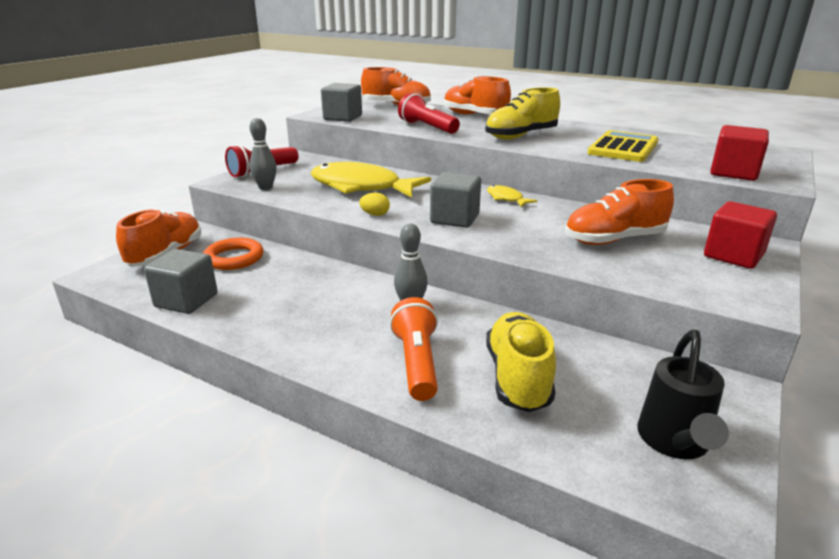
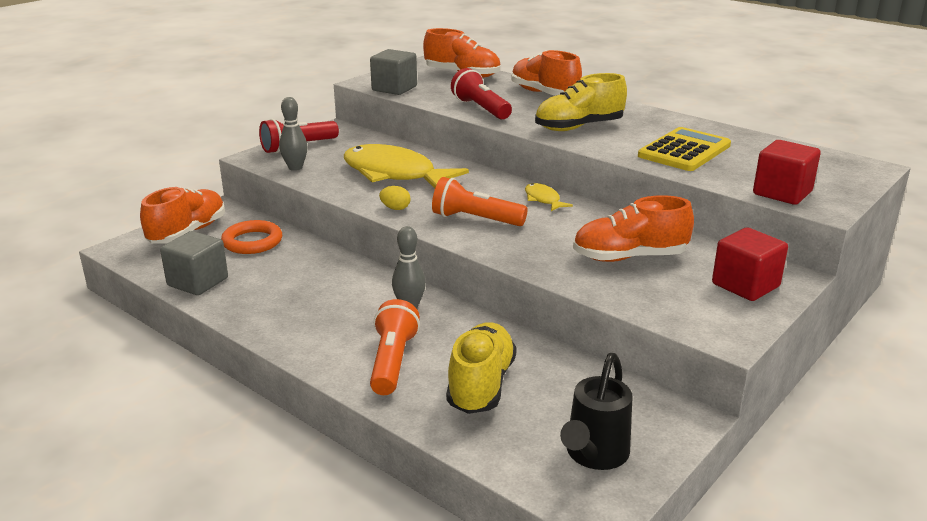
camera: 10 degrees right, 0 degrees up
(455, 219) = (475, 219): grey cube -> orange flashlight

